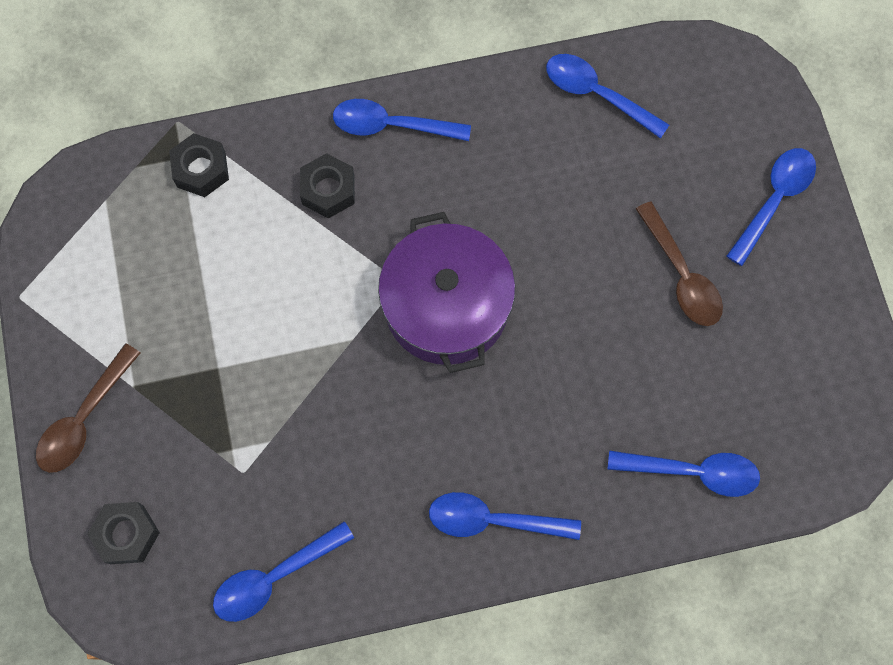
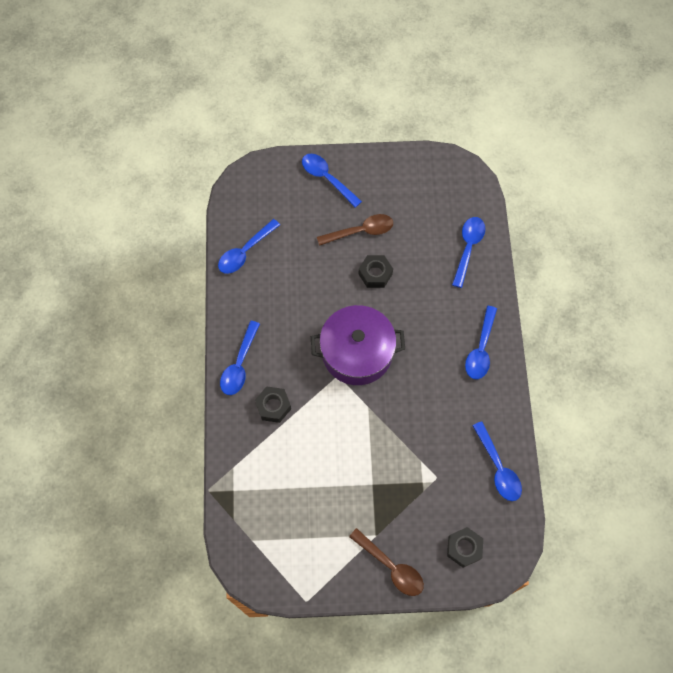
camera: 80 degrees left, 5 degrees down
(201, 170) = (244, 479): black nut -> black nut (375, 274)

